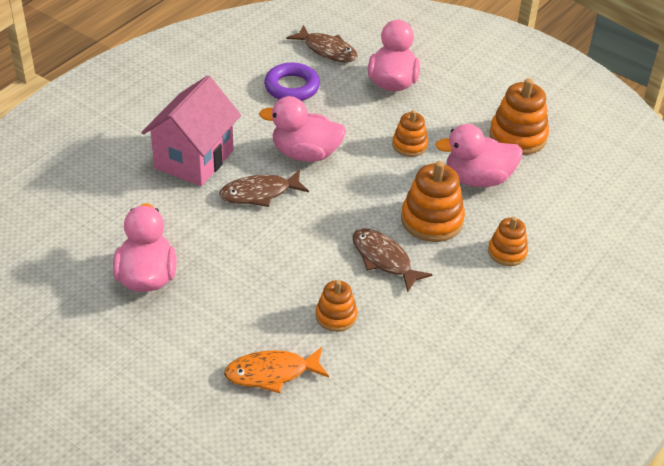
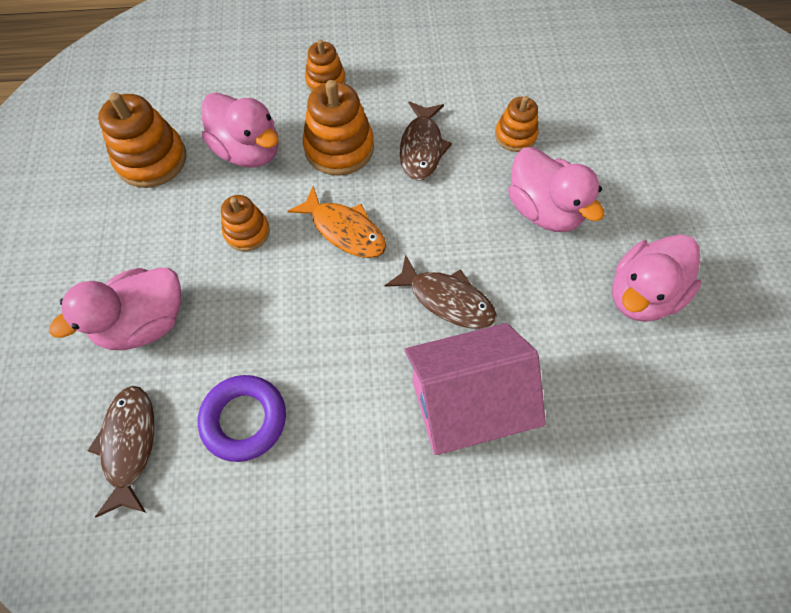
camera: 130 degrees left, 20 degrees up
(271, 373) = (611, 133): orange fish -> orange fish (345, 230)
(305, 154) = (349, 308): pink duck -> pink duck (543, 210)

